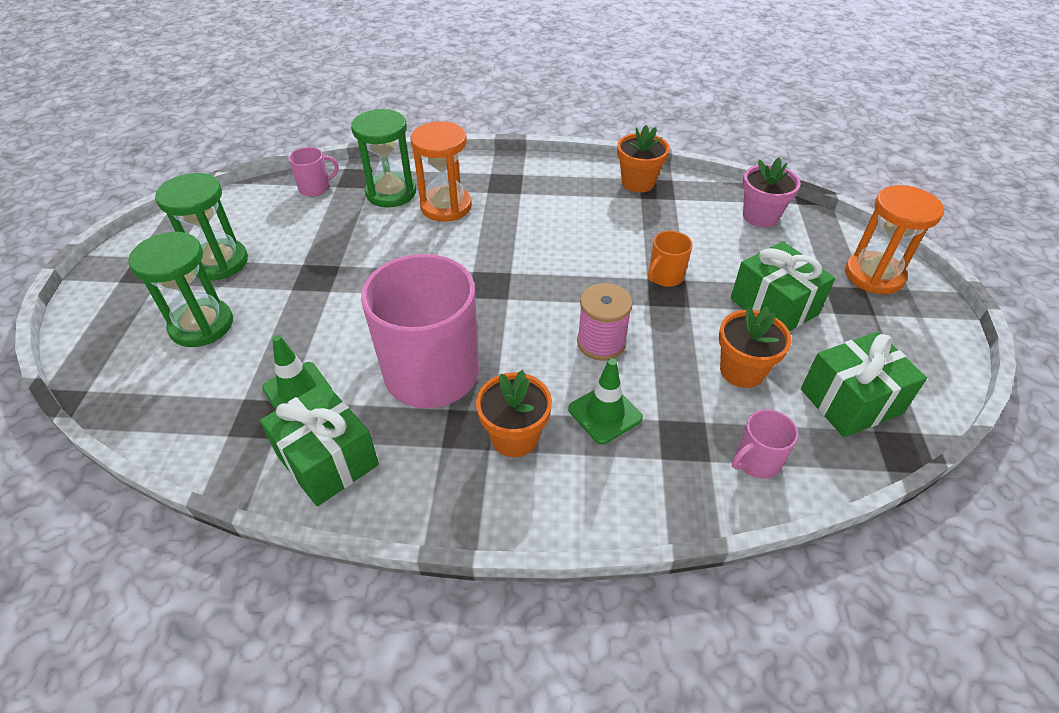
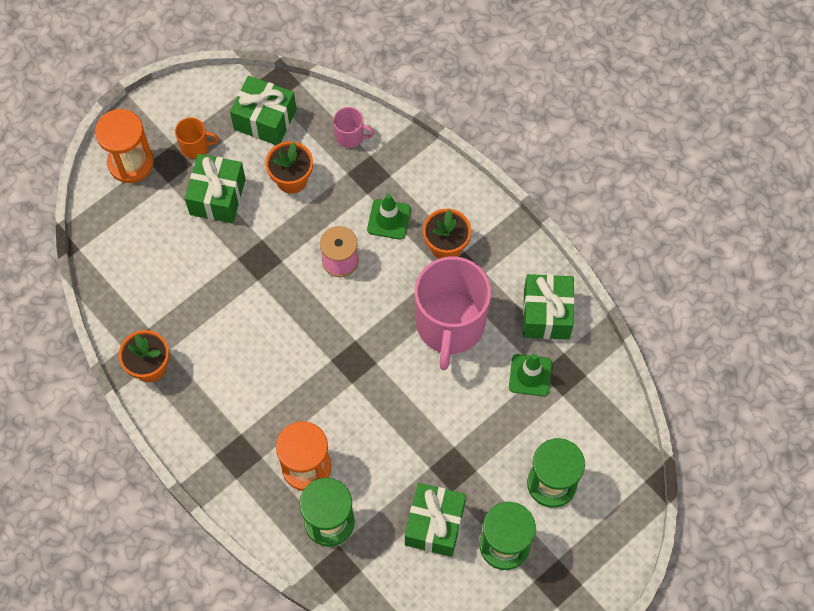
camera: 135 degrees left, 20 degrees up
(299, 238) = (434, 524): none -> green gift
(315, 188) = (377, 582): pink mug -> none
(665, 276) = (246, 271): orange mug -> orange mug (195, 146)
(760, 216) = (120, 261): pink flower pot -> none

